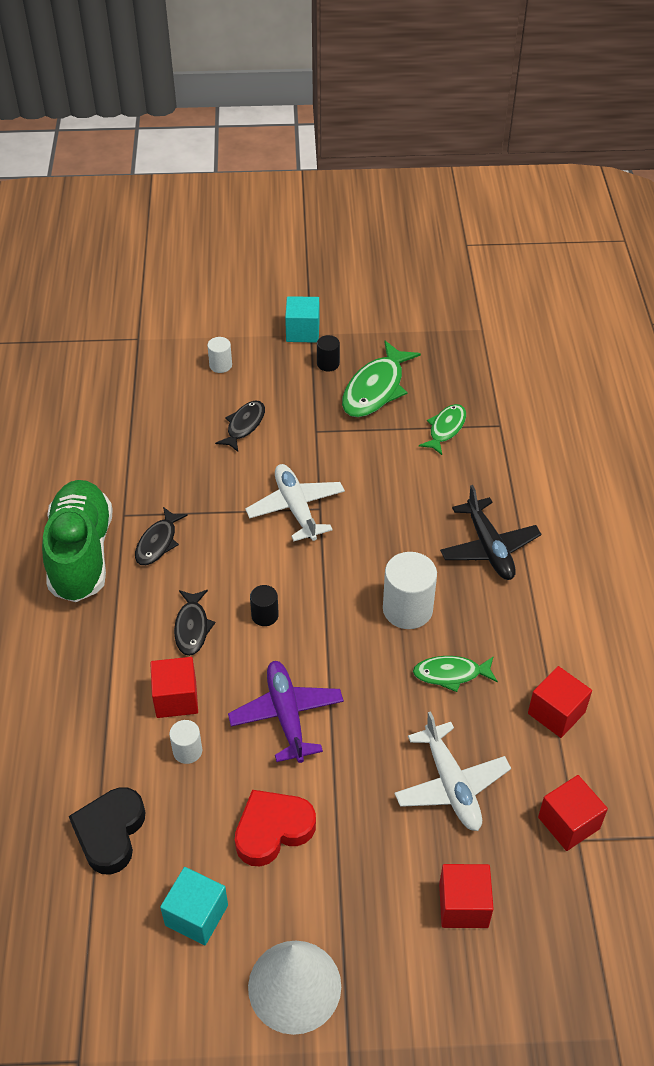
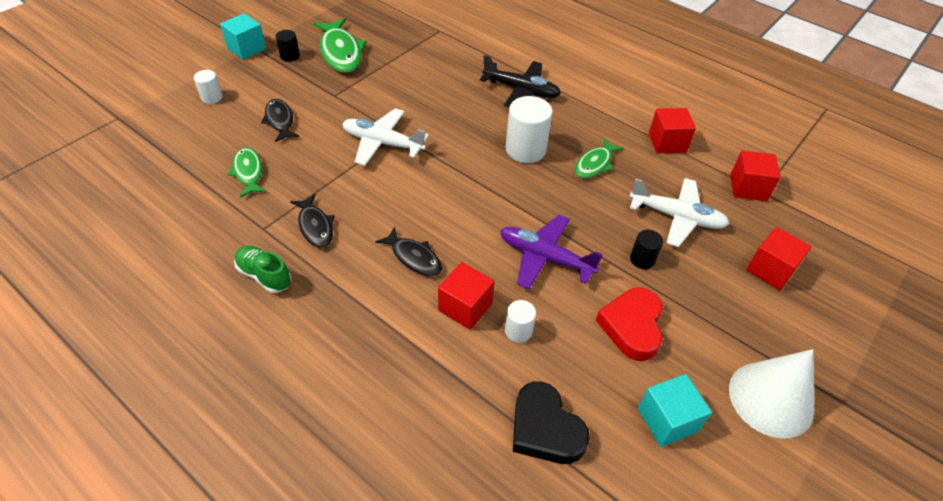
camera: 50 degrees left, 0 degrees up
(81, 554) = (264, 276): green shoe -> green shoe, size x0.48
(265, 615) = (450, 214): black cylinder -> black cylinder (642, 259)
(445, 429) = (412, 49): green fish -> green fish (248, 172)

